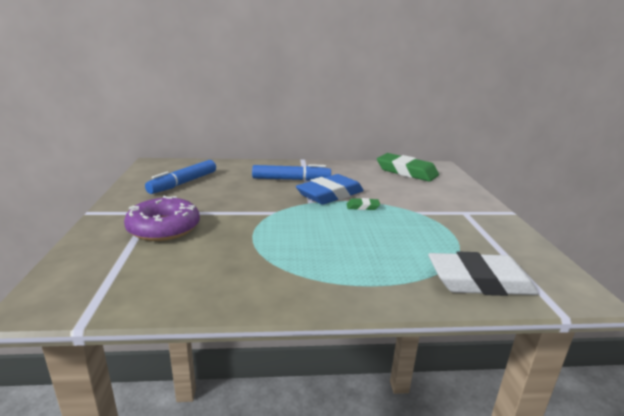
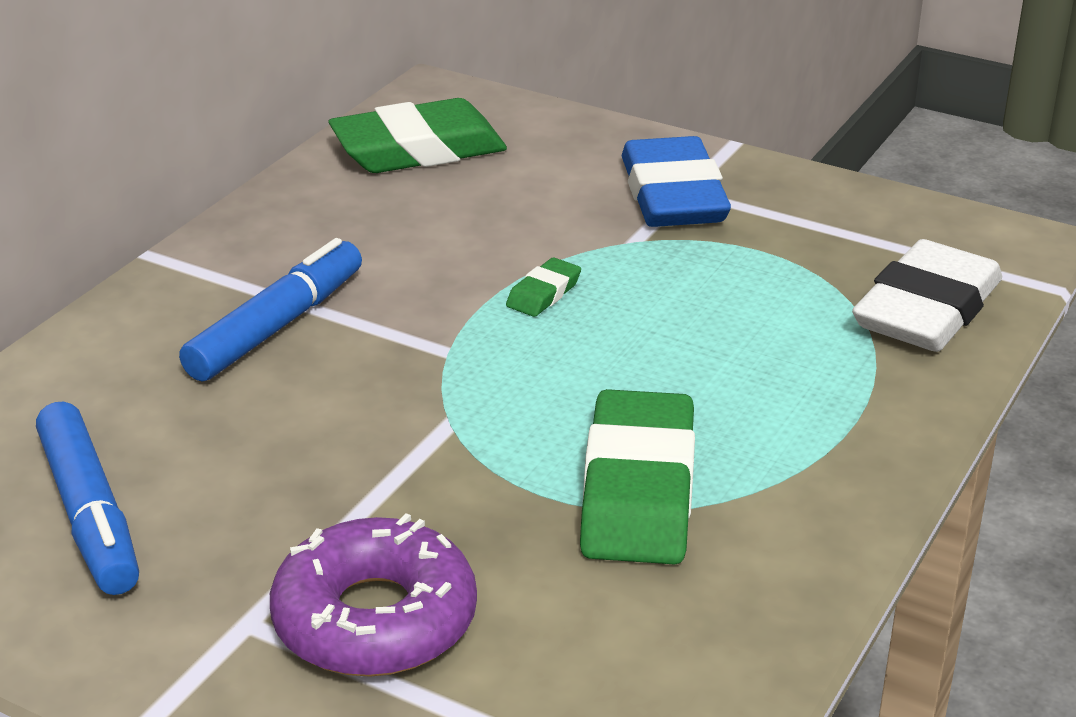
camera: 55 degrees left, 10 degrees up
(272, 251) = (638, 490): none -> green eraser
(330, 195) = (434, 308): blue eraser -> blue eraser (673, 195)

